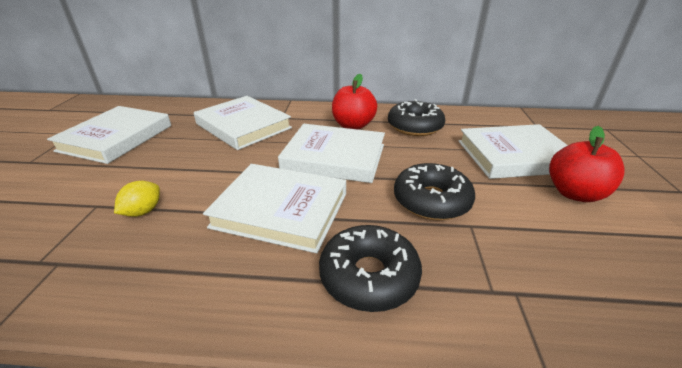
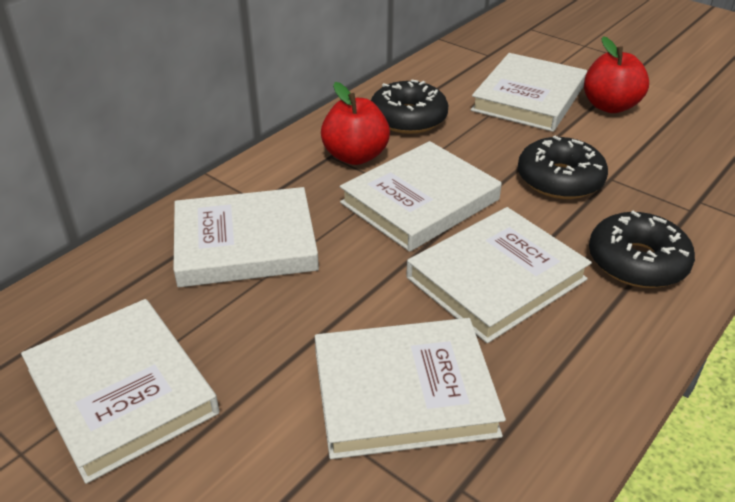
camera: 55 degrees left, 5 degrees up
(143, 211) = (404, 392): yellow lemon -> white book

